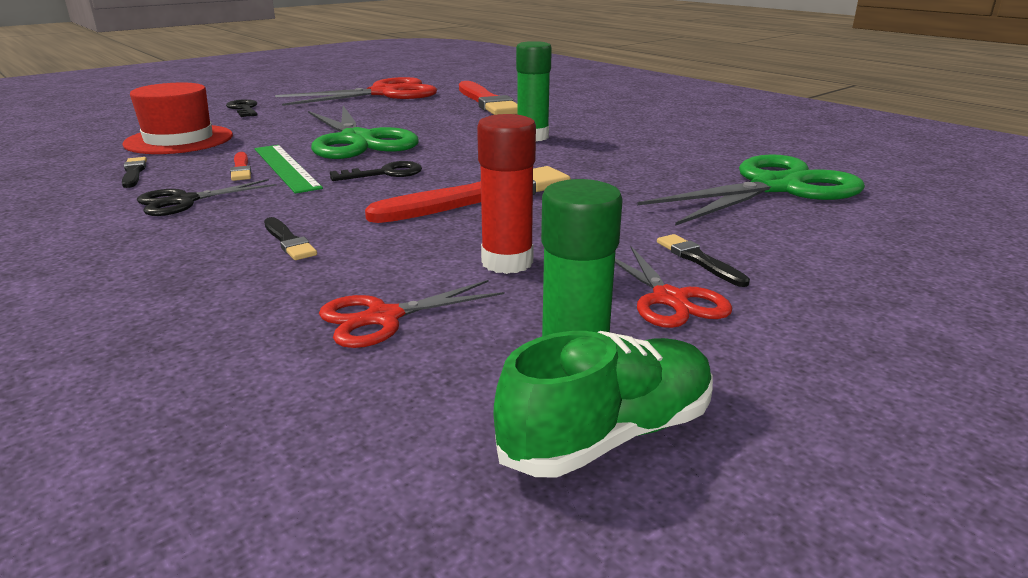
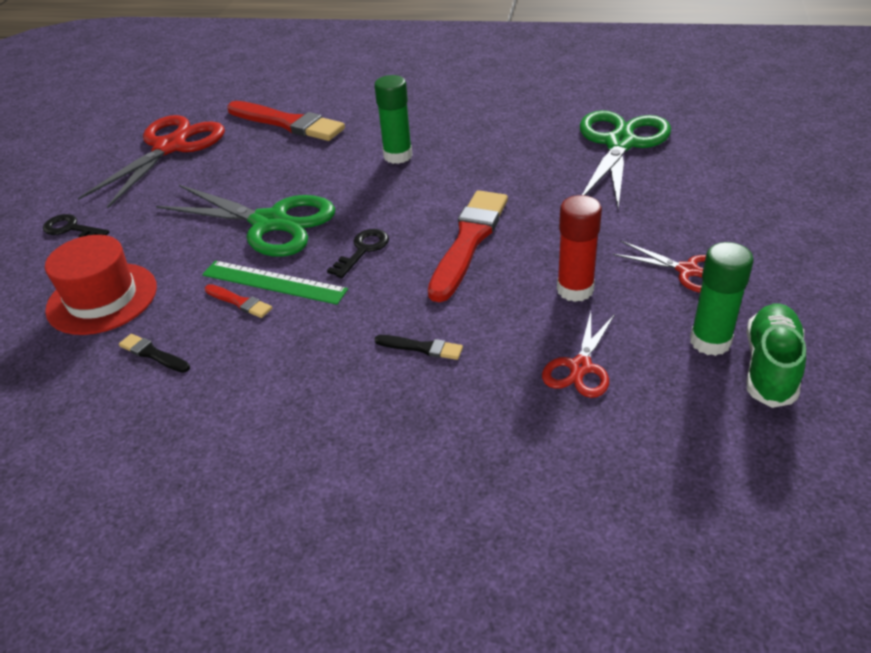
camera: 35 degrees left, 15 degrees up
(184, 201) = (269, 357): black scissors -> none
(698, 260) = (662, 232): black brush -> none

